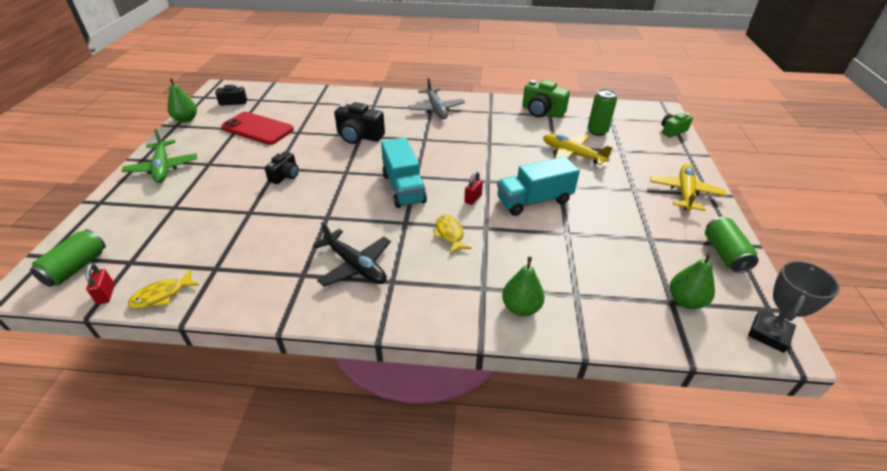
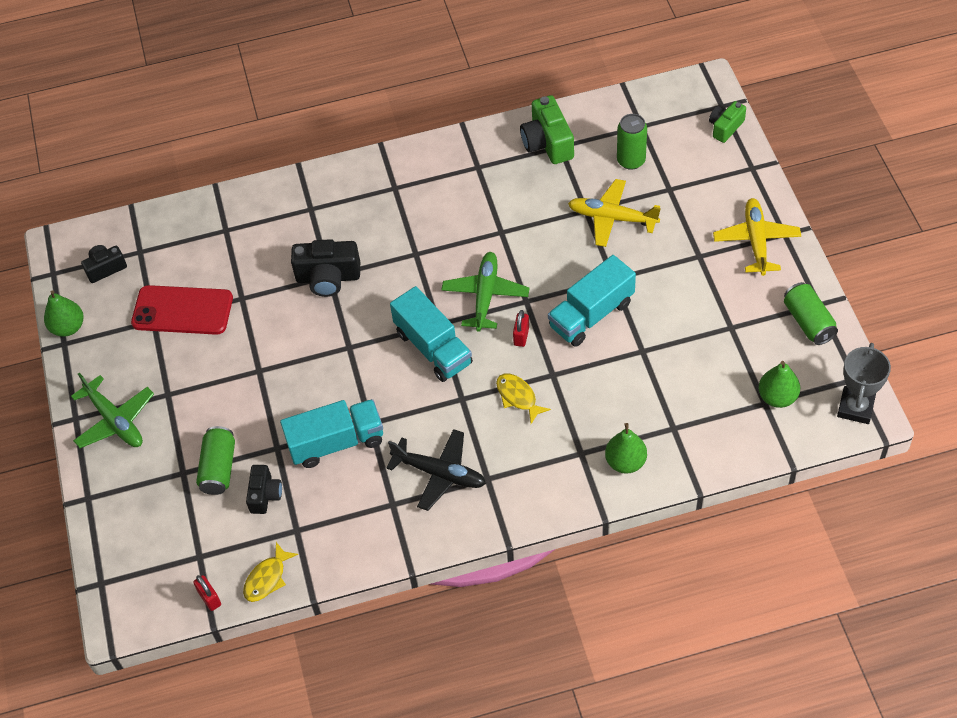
camera: 15 degrees left, 15 degrees up
(76, 268) = (148, 583): green can -> green can (219, 468)
(285, 176) = (279, 379): black camera -> black camera (265, 495)
(293, 222) = (336, 442): none -> turquoise truck
(436, 109) = (402, 186): grey plane -> none
(459, 170) = (485, 295): none -> green plane
(542, 112) = (547, 143): green camera -> green camera turned 60 degrees clockwise

